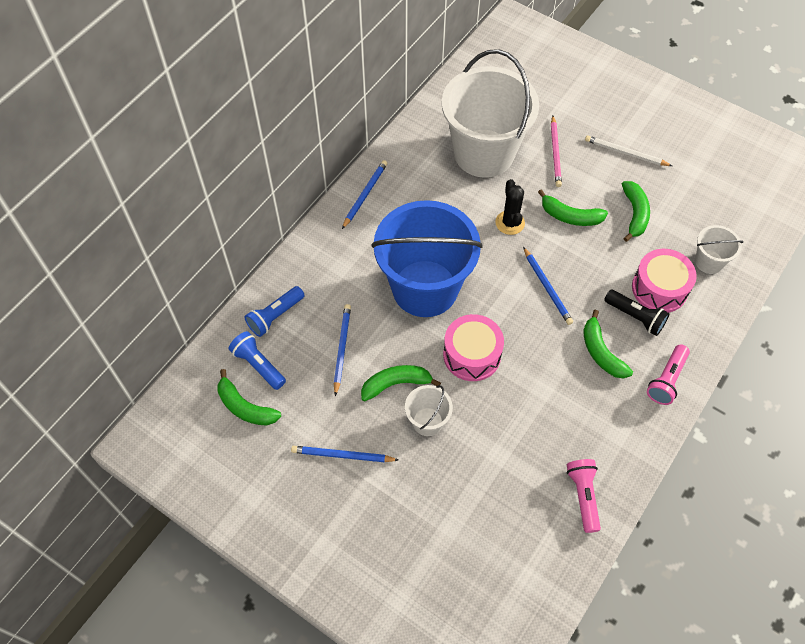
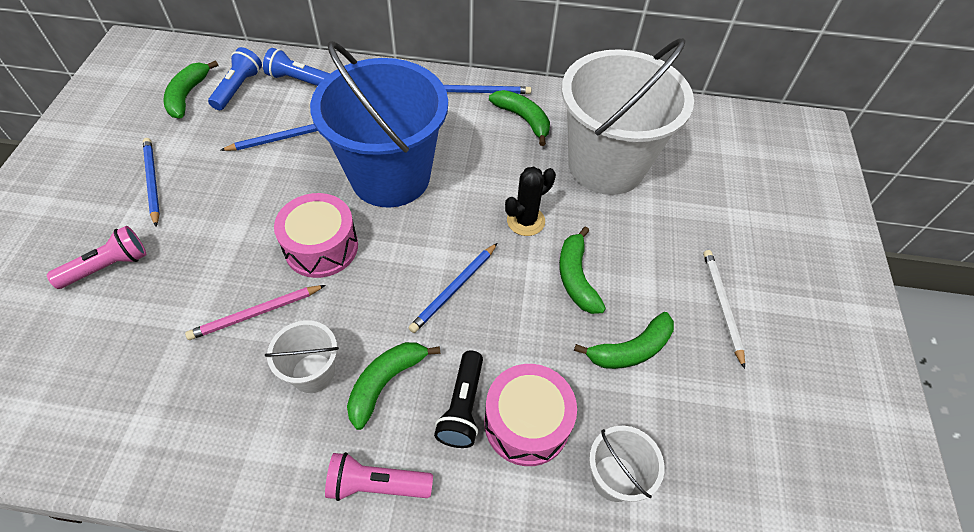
camera: 60 degrees right, 5 degrees down
(396, 384) = (255, 194): green banana -> green banana (523, 119)
(427, 421) = (216, 237): white bucket -> white bucket (313, 373)
(555, 153) = (660, 231): pink pencil -> pink pencil (256, 314)
(583, 496) = (154, 435): pink flashlight -> pink flashlight (108, 267)

